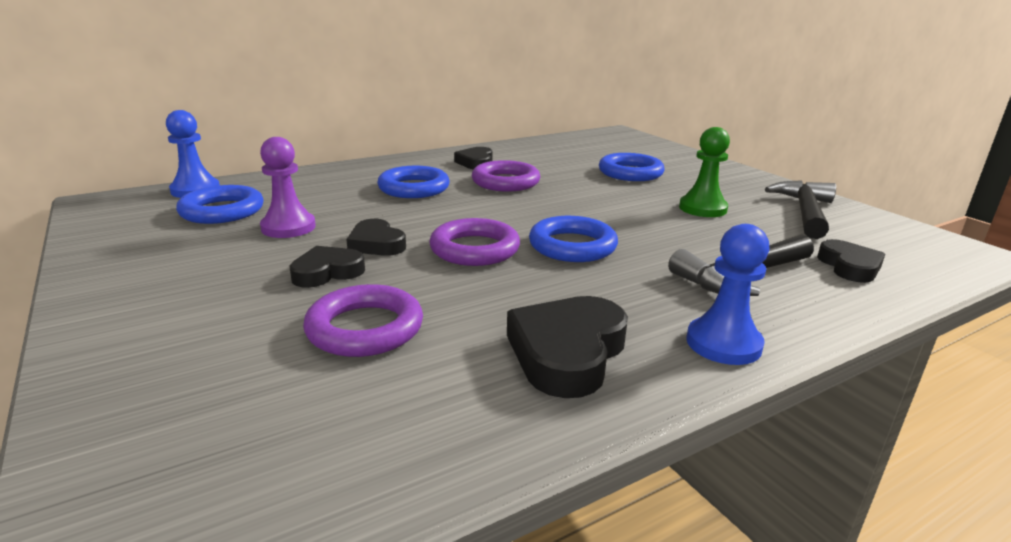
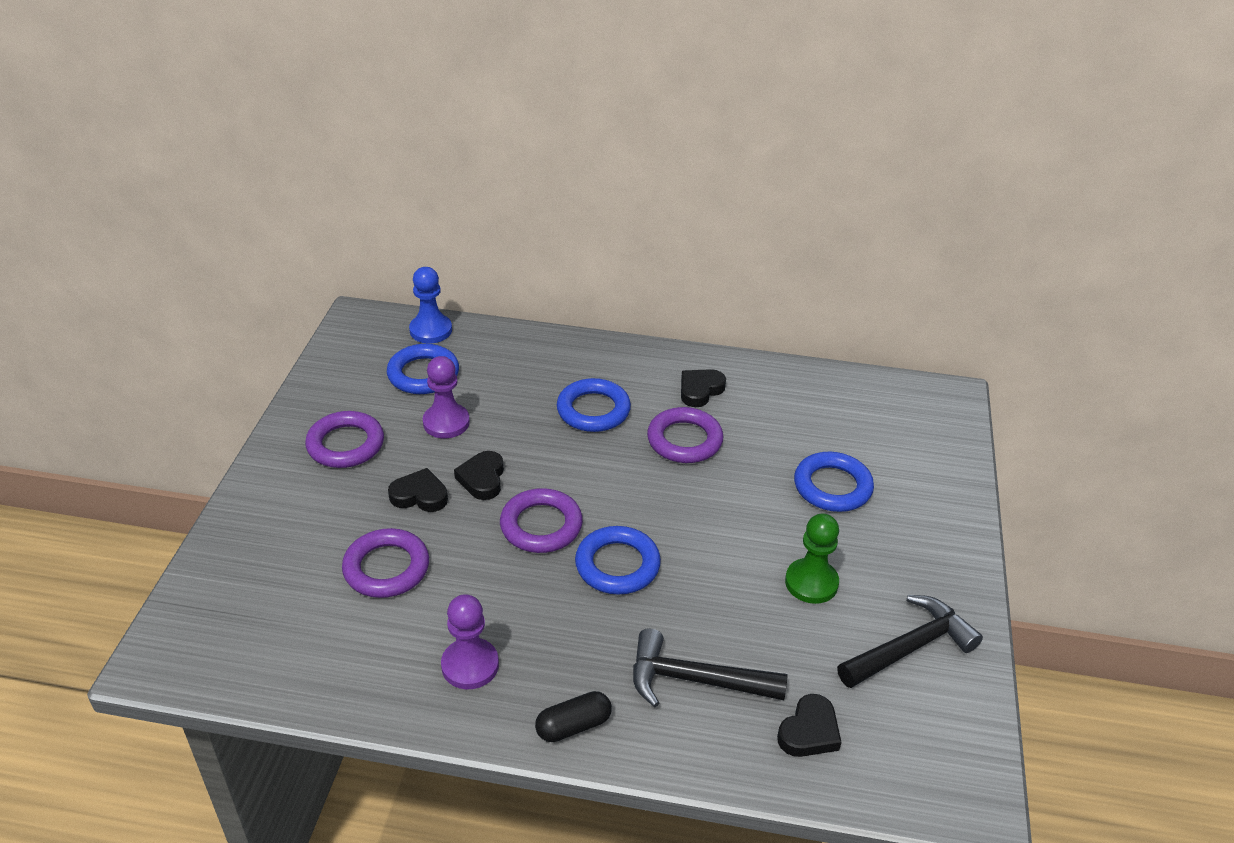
camera: 40 degrees right, 15 degrees up
(188, 270) = (345, 444): none -> purple ring
(567, 352) = (470, 665): black heart -> purple pawn
(723, 343) = (573, 726): blue pawn -> black capsule

